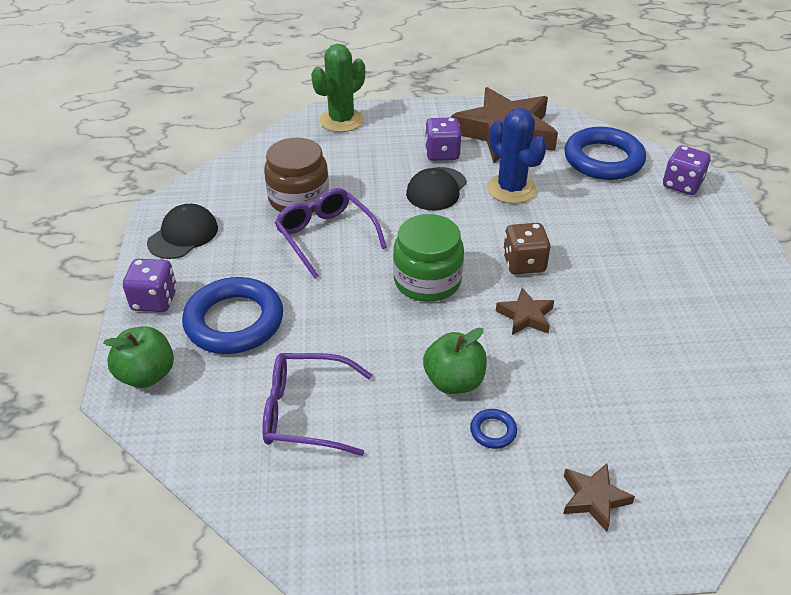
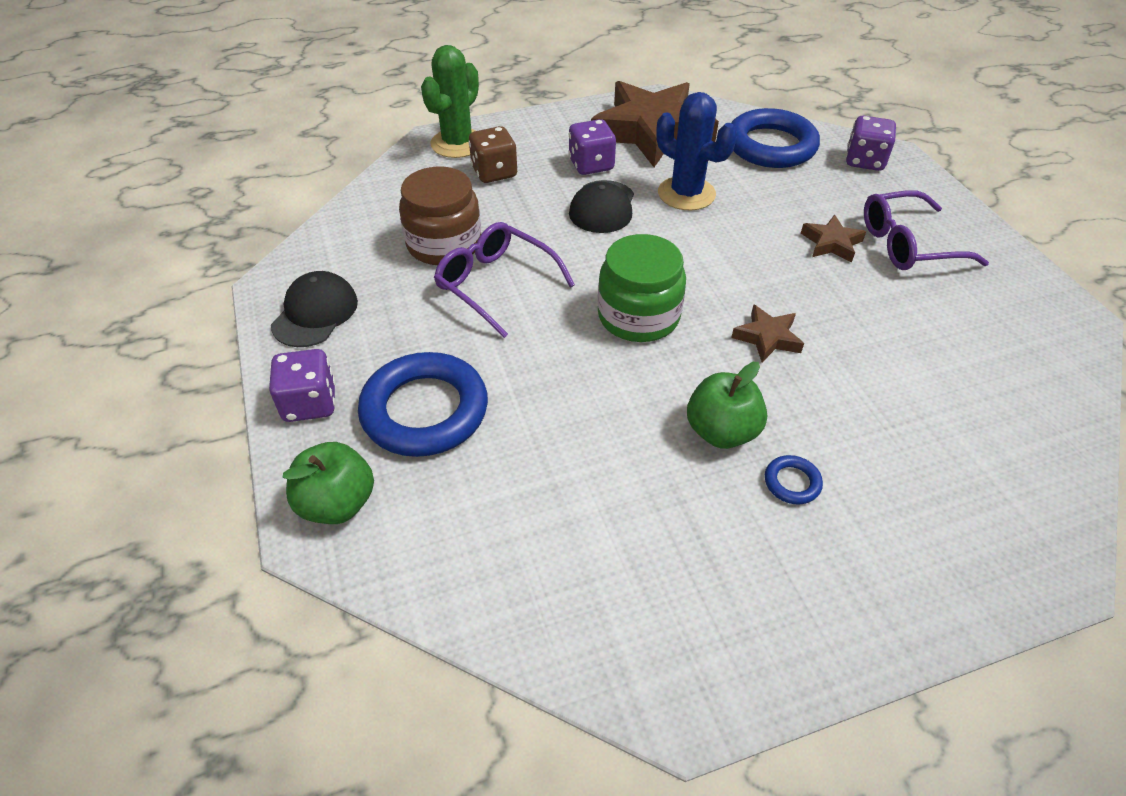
camera: 15 degrees left, 5 degrees up
(304, 412) = (560, 508): purple glasses -> purple glasses (906, 244)
(524, 263) = (738, 277): brown dice -> brown dice (494, 172)
(594, 499) = (938, 538): brown star -> brown star (831, 243)

